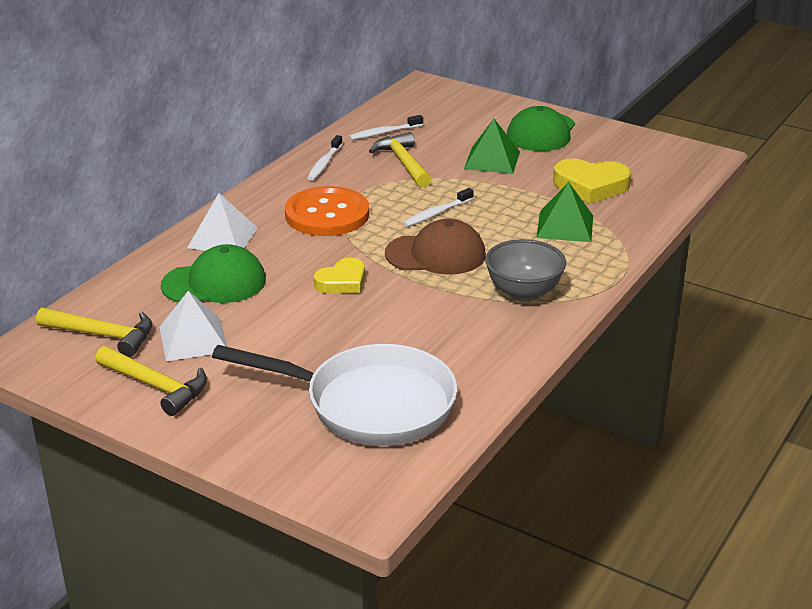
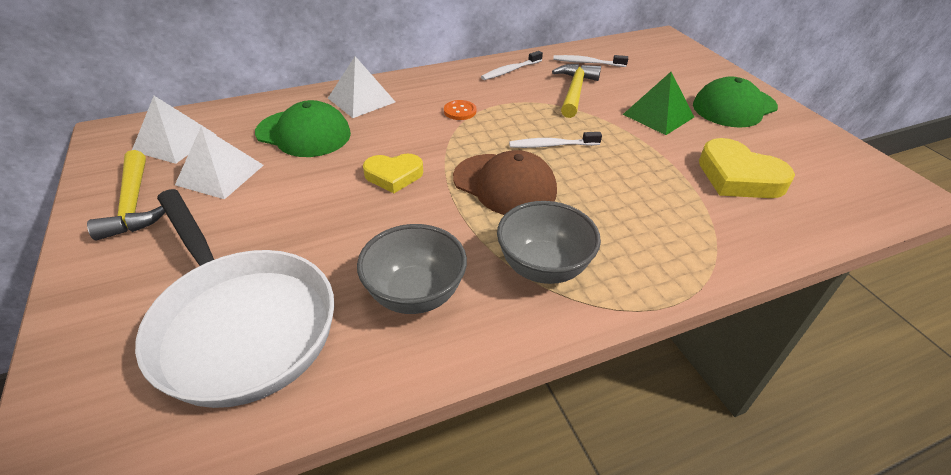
camera: 35 degrees right, 10 degrees up
(103, 335) = (175, 142): yellow hammer -> white pyramid
(327, 214) = (460, 111): orange button -> orange button, size x0.41
(461, 341) = (415, 294): none -> grey bowl
(565, 226) = (667, 209): green pyramid -> none

